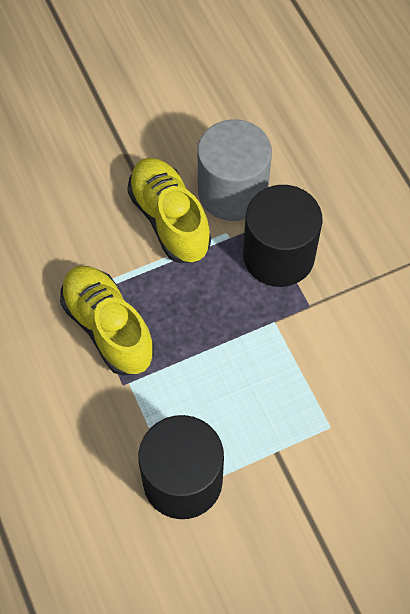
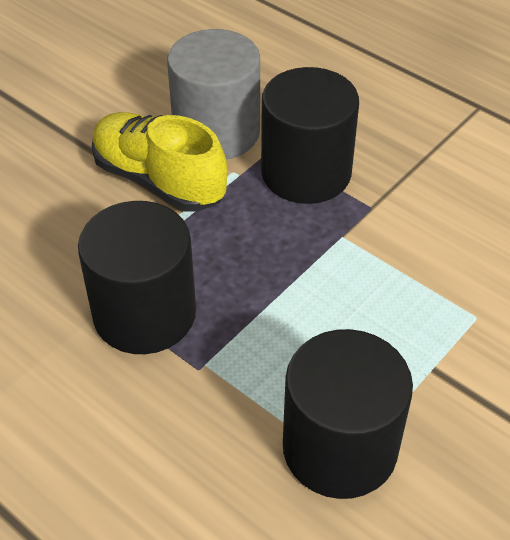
camera: 25 degrees left, 15 degrees down
(108, 328) = (144, 314): yellow shoe -> black cylinder

